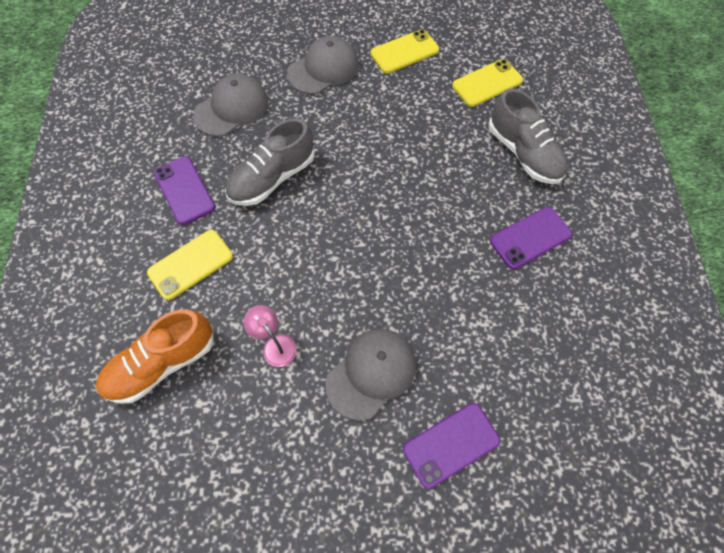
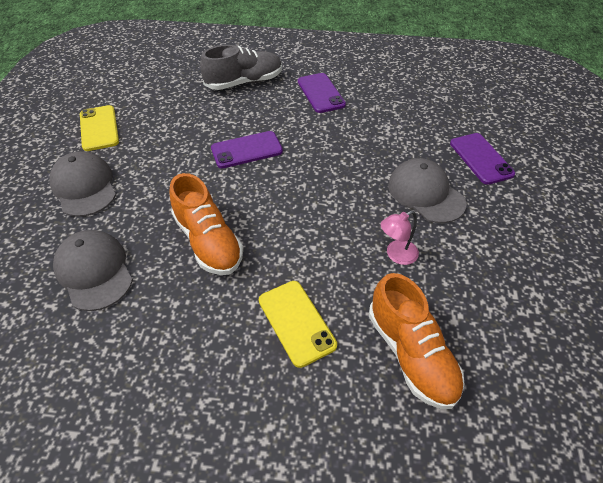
camera: 80 degrees left, 15 degrees down
(184, 190) = (194, 325): purple phone -> purple phone (247, 150)
(272, 178) = (208, 242): grey shoe -> orange shoe
(487, 83) = (165, 87): yellow phone -> none

